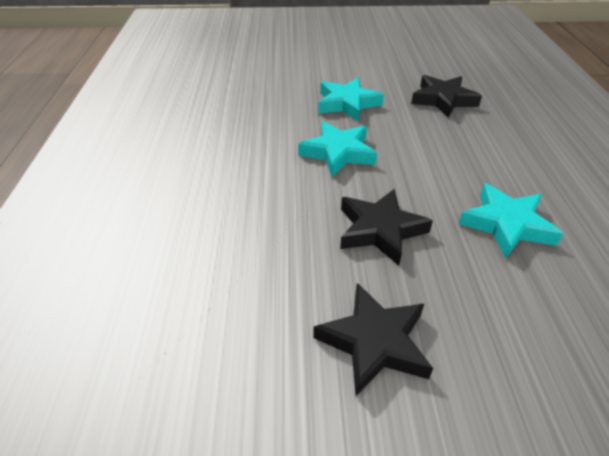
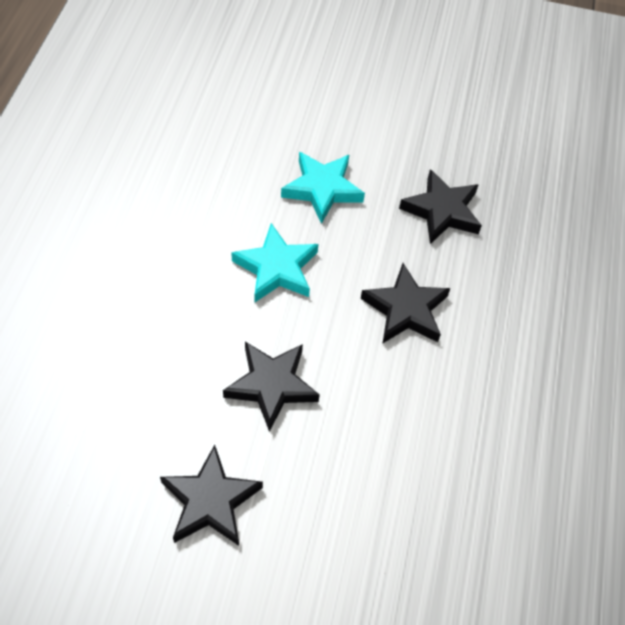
camera: 10 degrees right, 15 degrees up
(458, 157) = (405, 309): none -> black star
(506, 224) = (401, 413): turquoise star -> none

